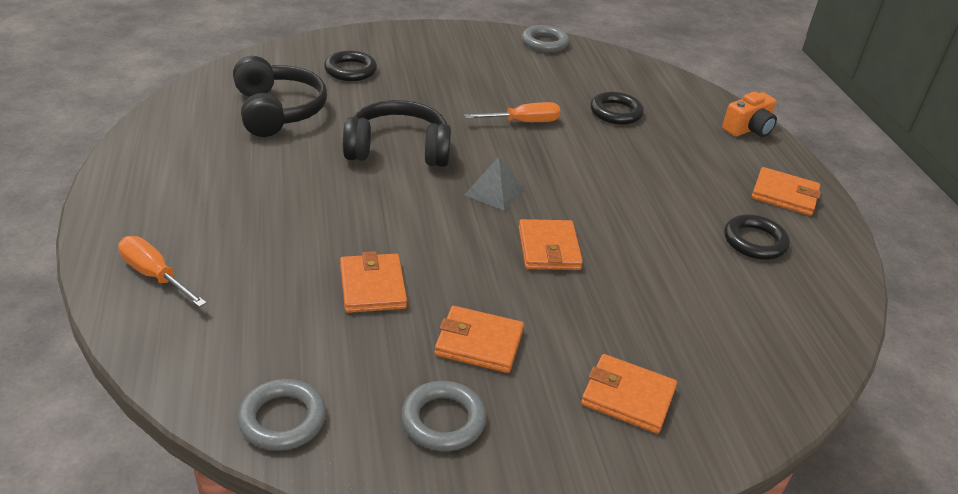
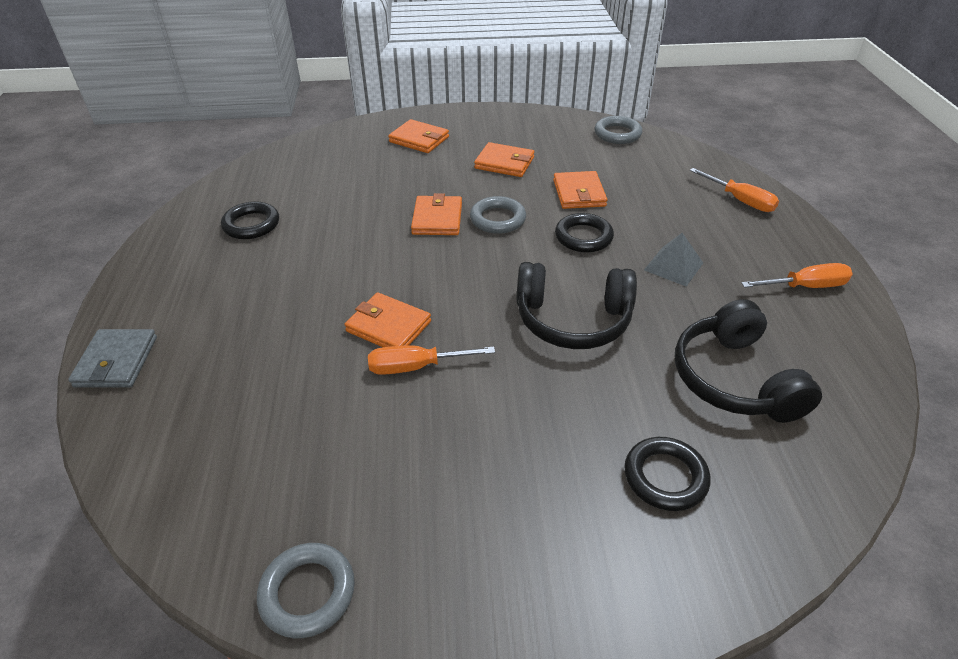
camera: 170 degrees left, 5 degrees up
(161, 173) = (805, 287): none -> orange screwdriver
(443, 420) = (529, 132): grey ring -> grey ring (498, 219)
(494, 191) = (473, 270): grey pyramid -> grey pyramid (673, 266)
(616, 112) = (280, 389): black ring -> black ring (583, 237)
(748, 129) = (116, 361): orange camera -> grey wallet
(784, 195) = (173, 269): orange wallet -> orange wallet (388, 326)

